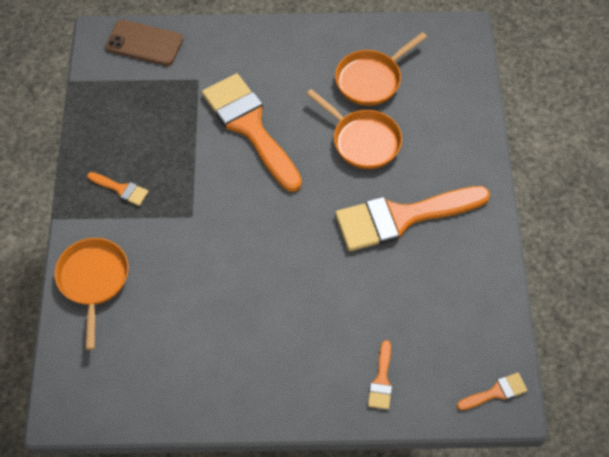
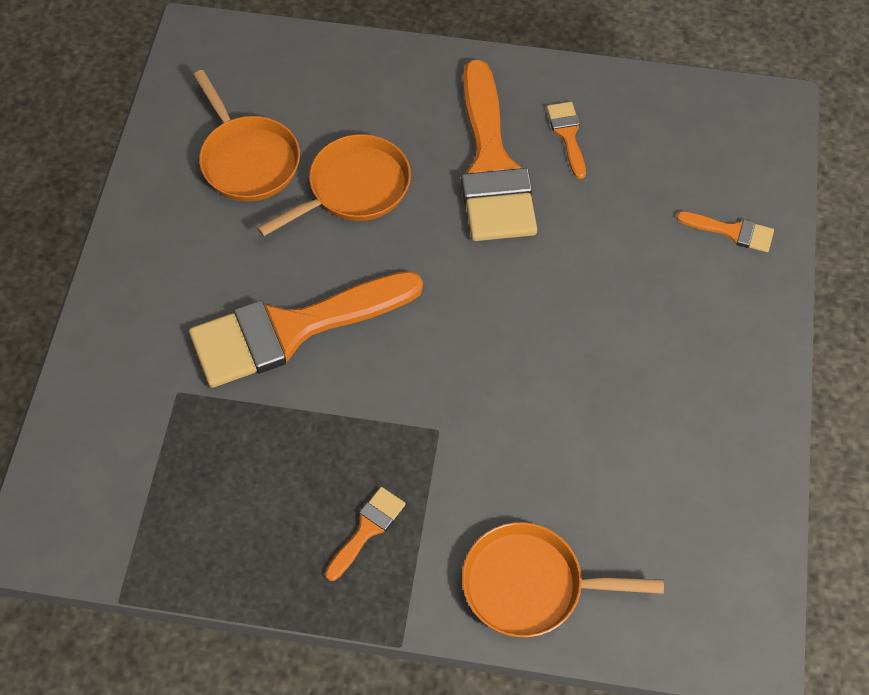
camera: 80 degrees left, 0 degrees up
(144, 43) = (74, 467): brown phone -> none
(496, 392) = (757, 116): orange brush -> orange brush (567, 135)

